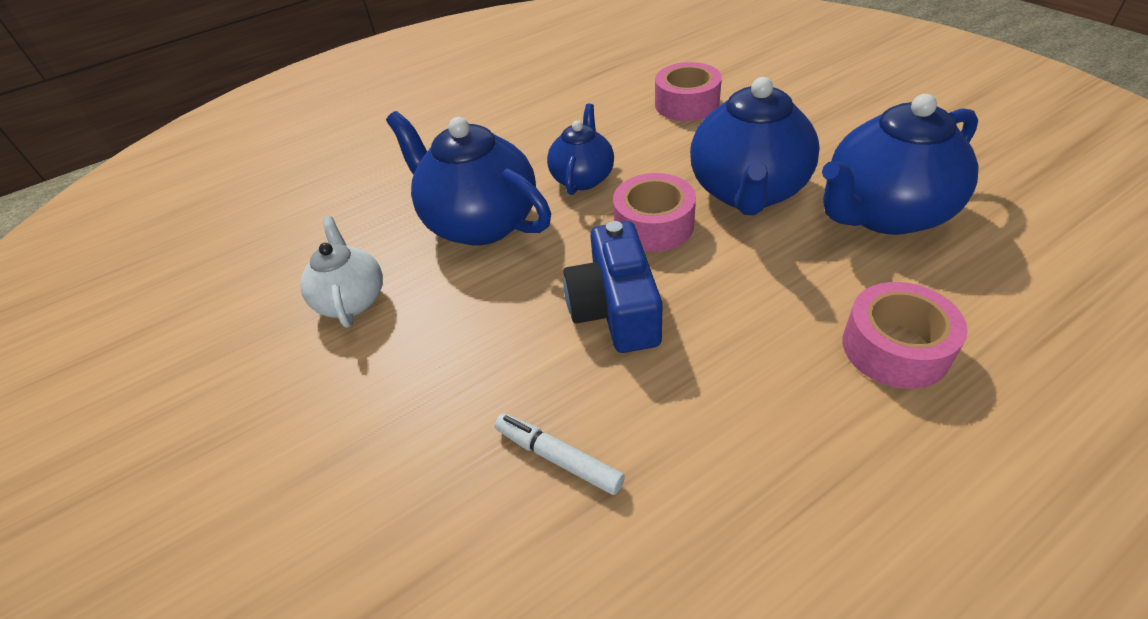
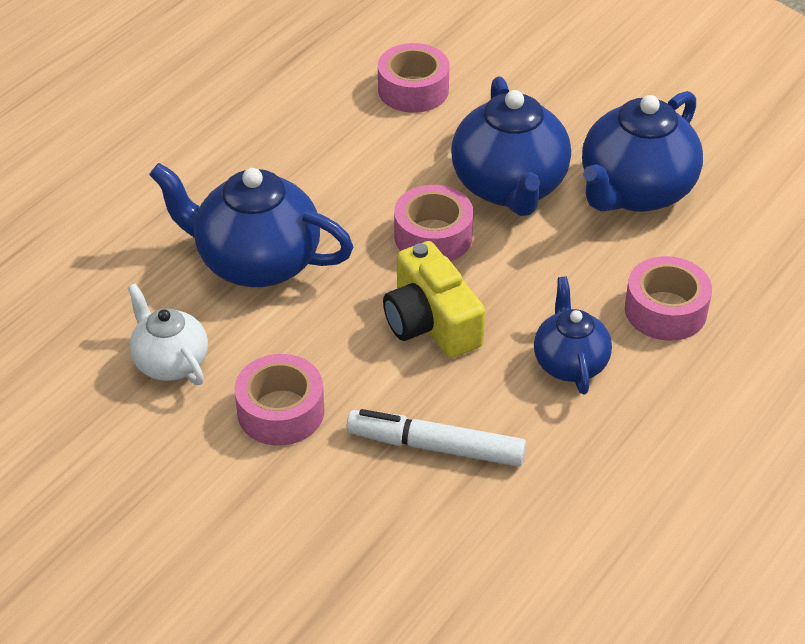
camera: 25 degrees left, 0 degrees up
(419, 373) = (280, 411): none -> pink tape
(558, 458) = (436, 447): white marker -> white marker, size x1.52
(583, 178) = (340, 196): blue teapot -> blue teapot (570, 363)
(615, 309) = (431, 322): blue camera -> yellow camera

